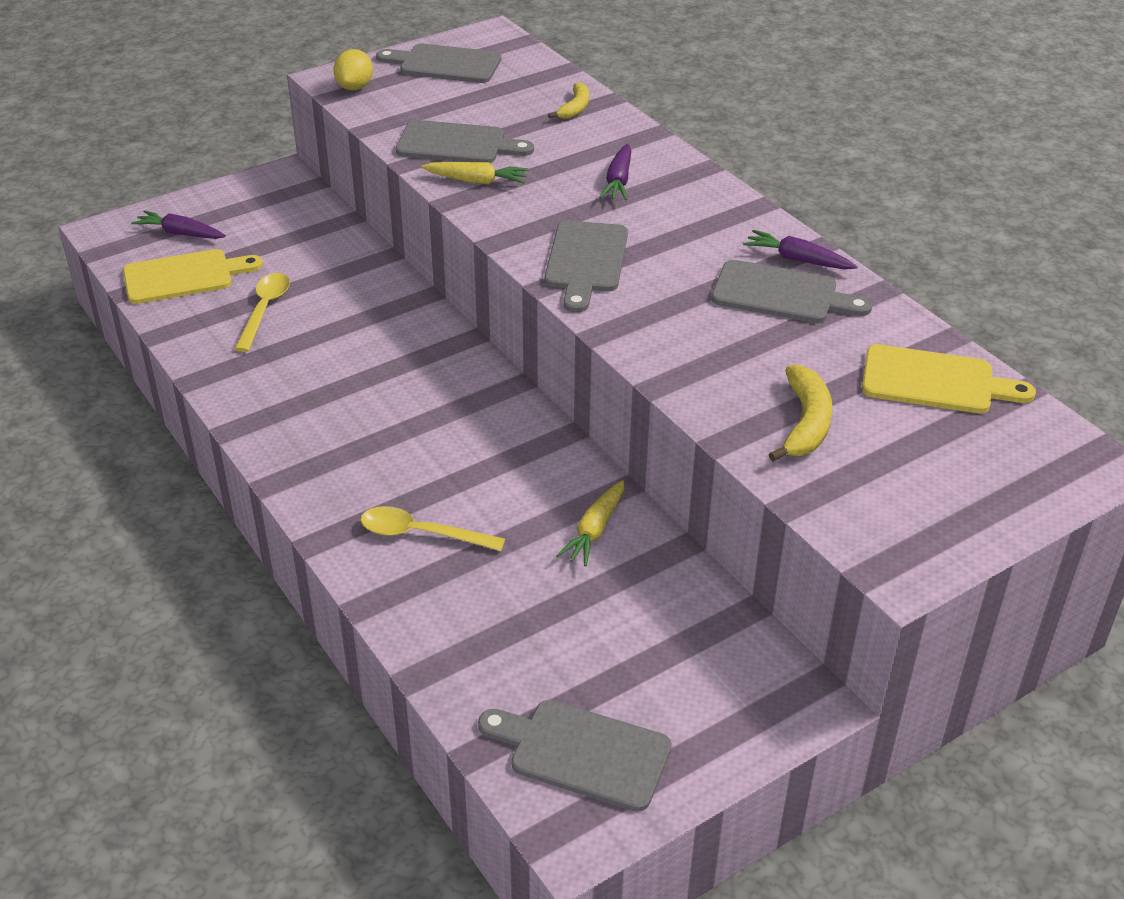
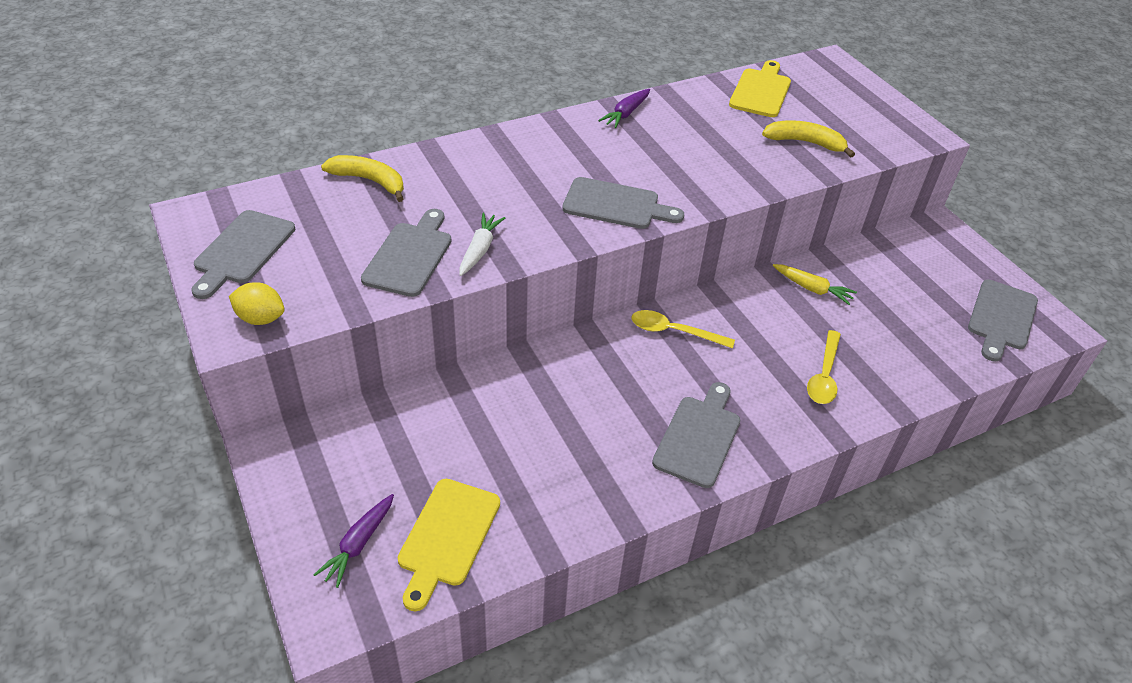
camera: 85 degrees left, 5 degrees up
(184, 276) = (447, 537): yellow cutting board -> yellow cutting board turned 150 degrees counterclockwise
(264, 310) = (523, 467): yellow spoon -> yellow spoon (674, 332)
(477, 181) = (480, 249): yellow carrot -> white carrot
(575, 108) = (369, 181): yellow banana -> yellow banana, size x1.52
(618, 181) = (501, 174): purple carrot -> none
(781, 294) = (667, 127): grey cutting board -> grey cutting board (699, 437)

